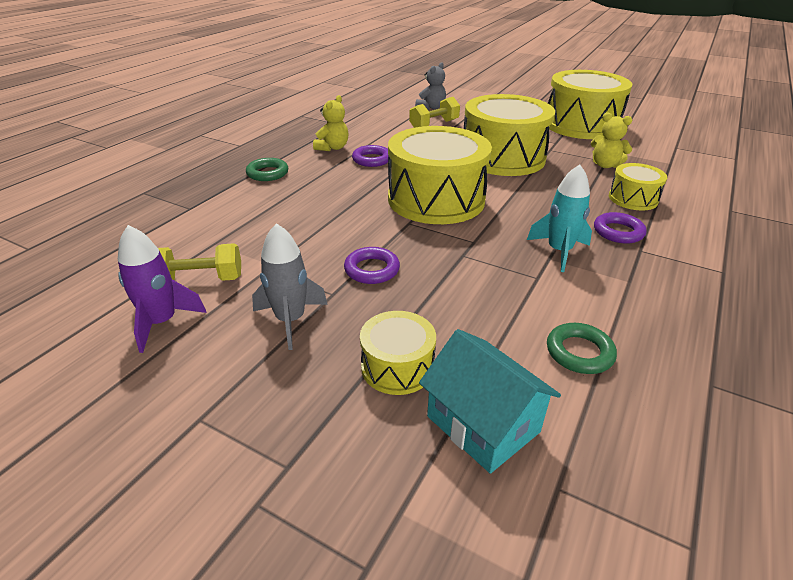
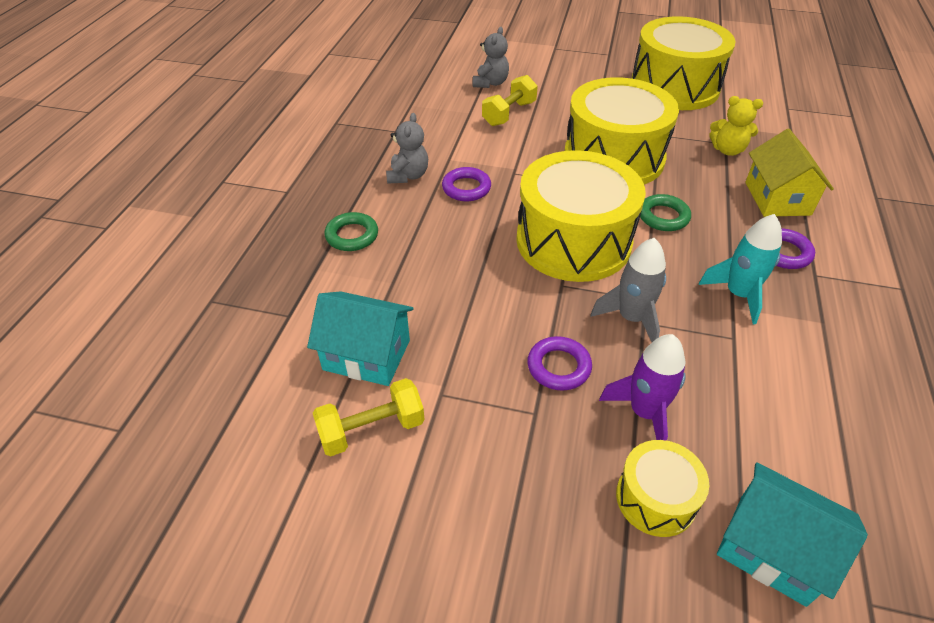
camera: 15 degrees left, 10 degrees up
(162, 322) = (367, 505): purple rocket -> purple rocket (644, 412)
(228, 238) = (367, 355): none -> turquoise house
(290, 320) = (511, 463): grey rocket -> grey rocket (631, 318)
(332, 148) = (408, 176): yellow teddy bear -> grey teddy bear
(579, 352) = (818, 432): green ring -> green ring (663, 217)
(633, 199) = (777, 198): yellow drum -> yellow house

